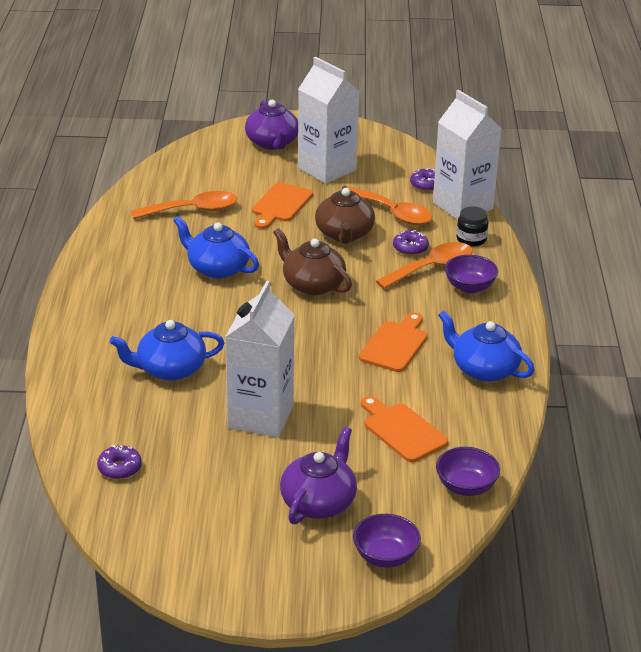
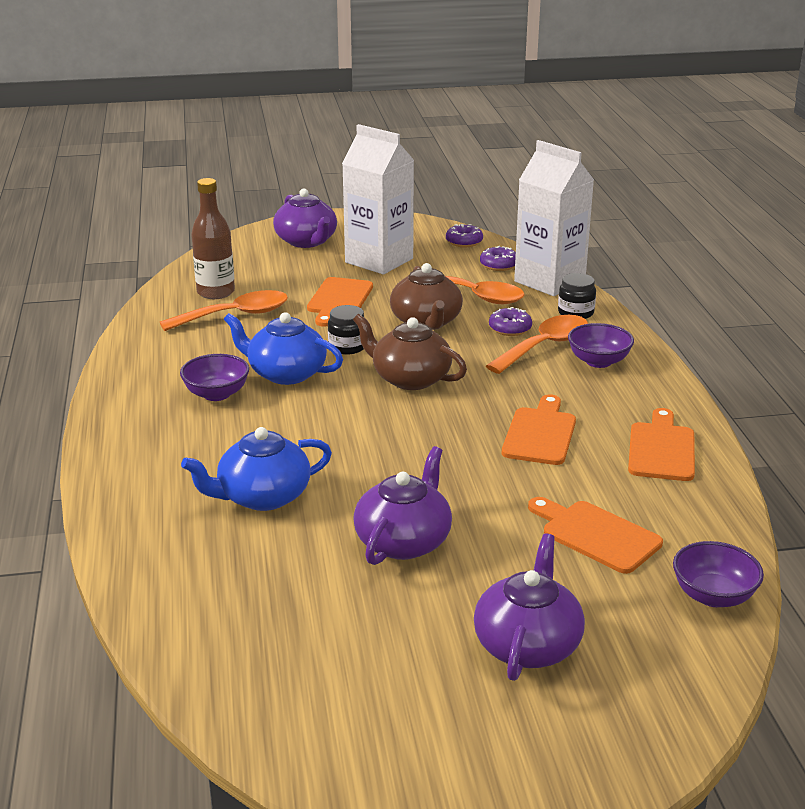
camera: 10 degrees left, 5 degrees down
(119, 468) = (230, 636): purple donut -> purple donut (464, 242)
(183, 186) = (216, 292): none -> brown bottle
(260, 417) = (404, 541): white carton -> purple teapot
(273, 250) = (347, 347): none -> black jar
(385, 556) = (653, 709): purple bowl -> purple bowl (216, 394)
(484, 369) = (661, 449): blue teapot -> orange cutting board

